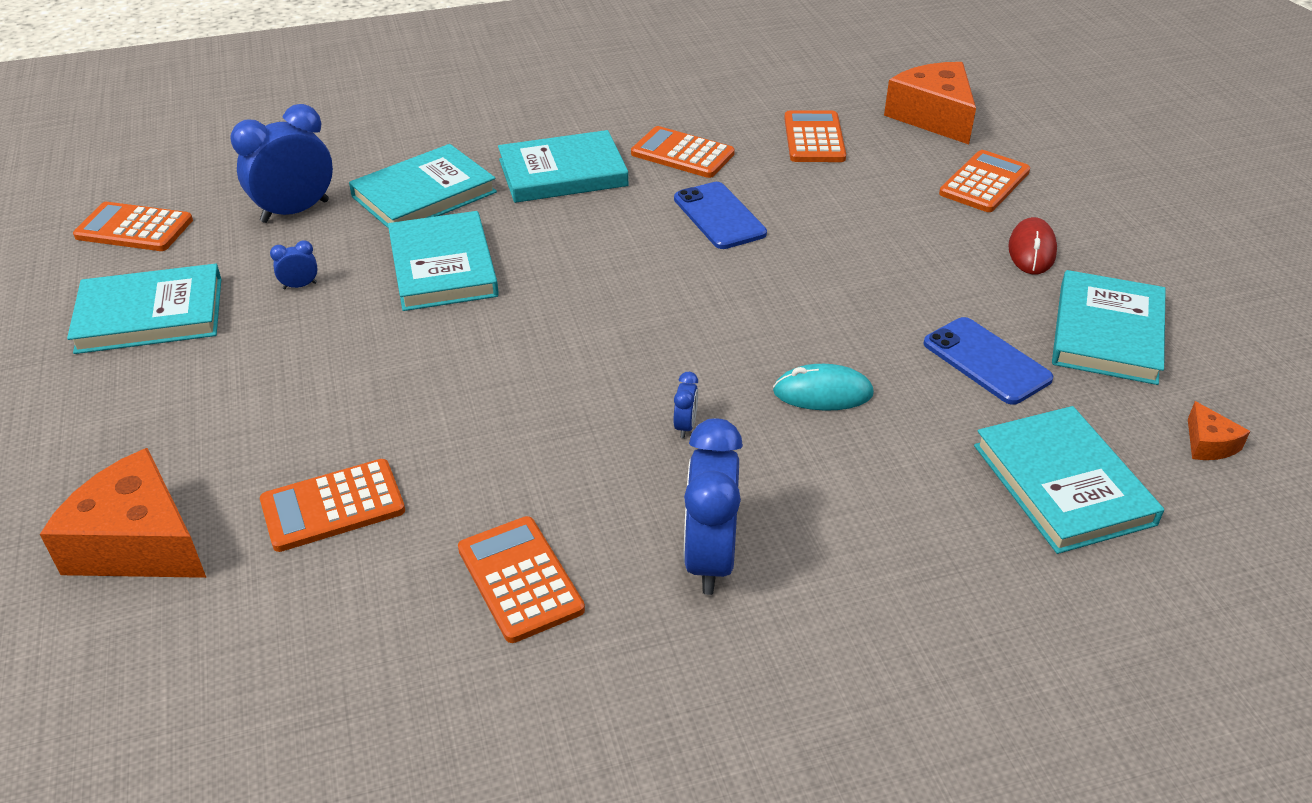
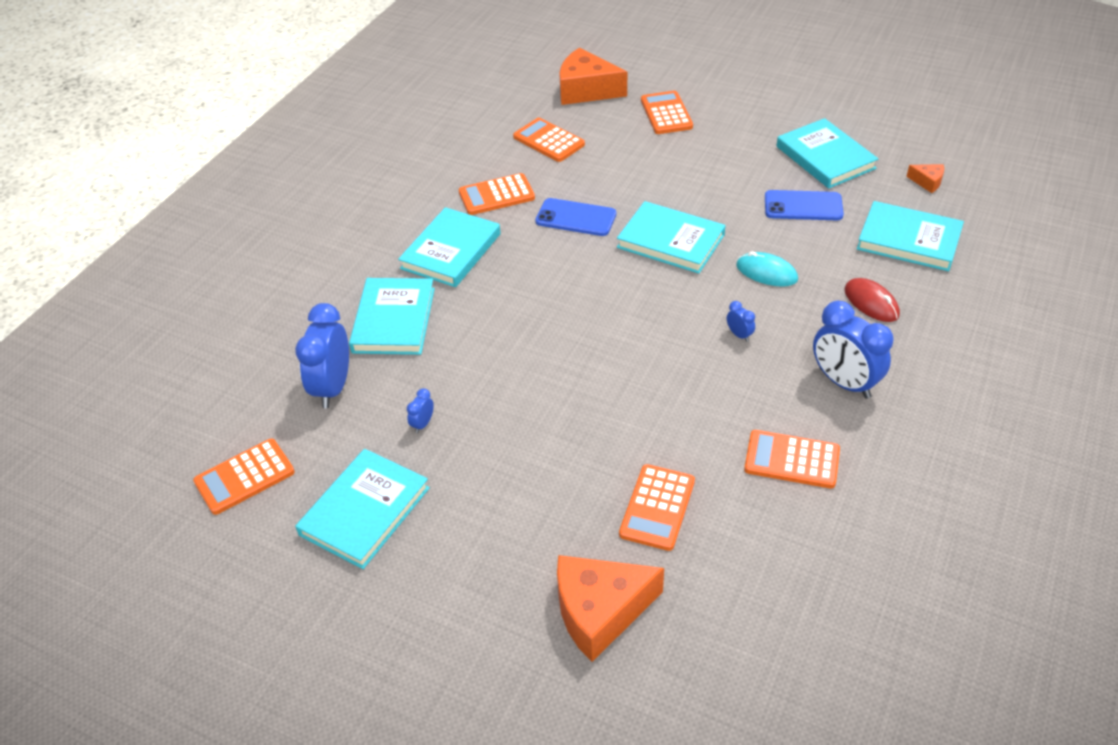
camera: 45 degrees left, 5 degrees up
(442, 266) = (483, 351): turquoise book -> turquoise book (670, 241)
(822, 393) = (766, 272): turquoise mouse -> turquoise mouse turned 75 degrees clockwise
(1031, 250) = (739, 137): red mouse -> red mouse (871, 302)

